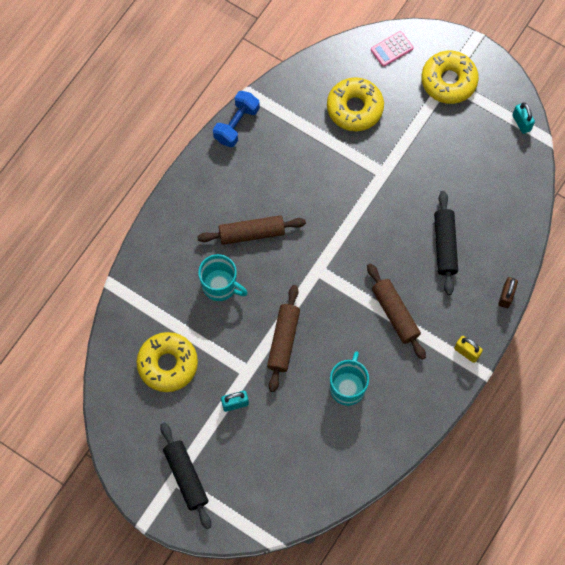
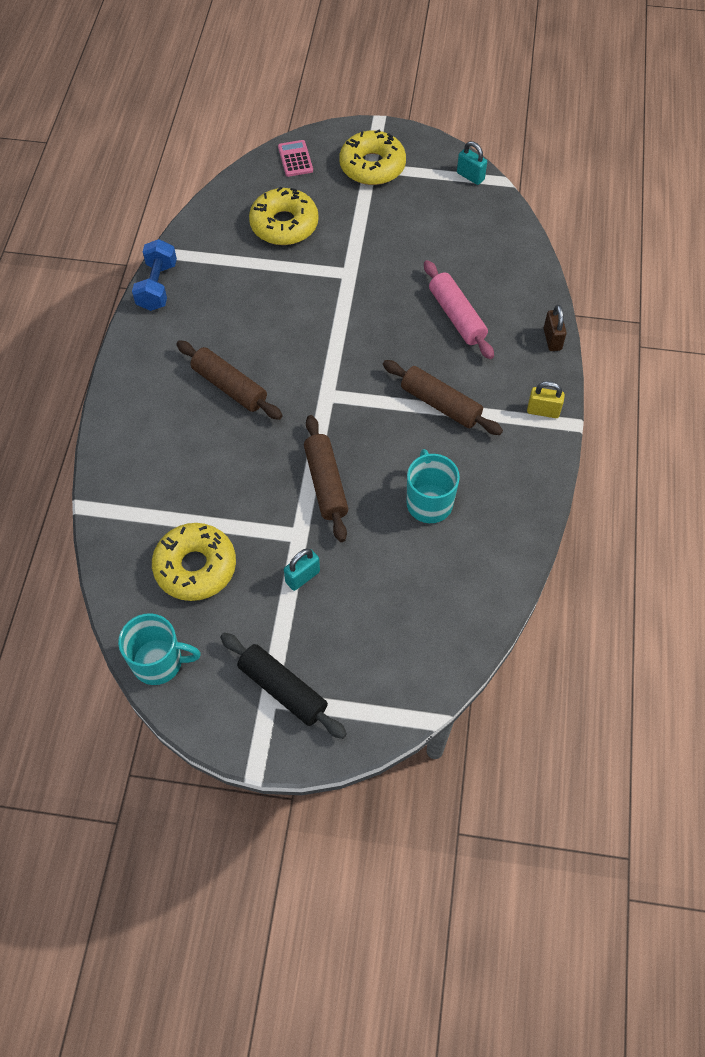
camera: 25 degrees left, 10 degrees down
(220, 286) = (219, 455): turquoise mug -> turquoise mug (159, 662)
(251, 233) = (229, 386): brown rolling pin -> brown rolling pin turned 75 degrees clockwise
(392, 49) = (295, 159): pink calculator -> pink calculator turned 135 degrees clockwise
(445, 245) = (457, 316): black rolling pin -> pink rolling pin

